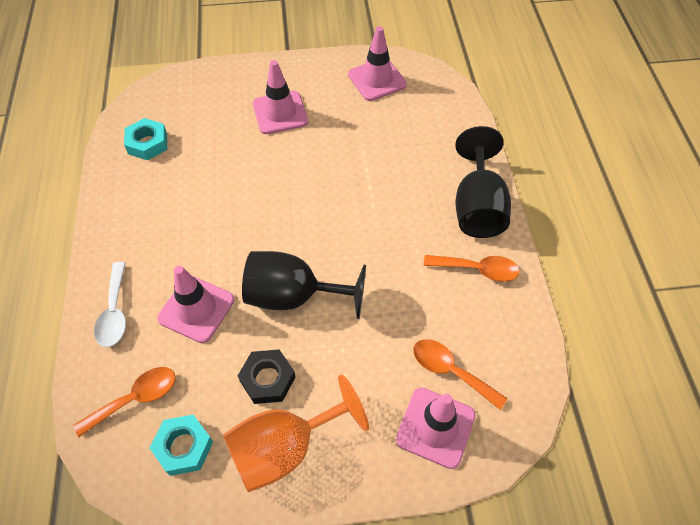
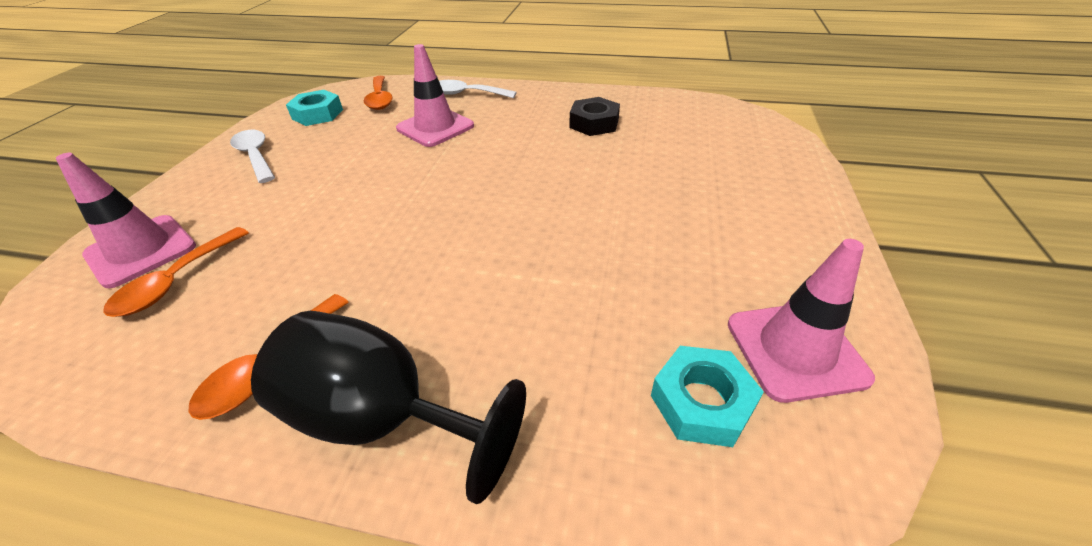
camera: 110 degrees right, 15 degrees down
(147, 143) = (669, 115): turquoise nut -> turquoise nut (701, 402)
(267, 379) = (325, 155): black nut -> black nut (594, 123)
(280, 113) = (707, 211): pink traffic cone -> none
(284, 448) = (255, 156): orange goblet -> white spoon
(293, 296) = (397, 181): black goblet -> none
(450, 371) = (176, 282): orange spoon -> orange spoon turned 150 degrees clockwise

